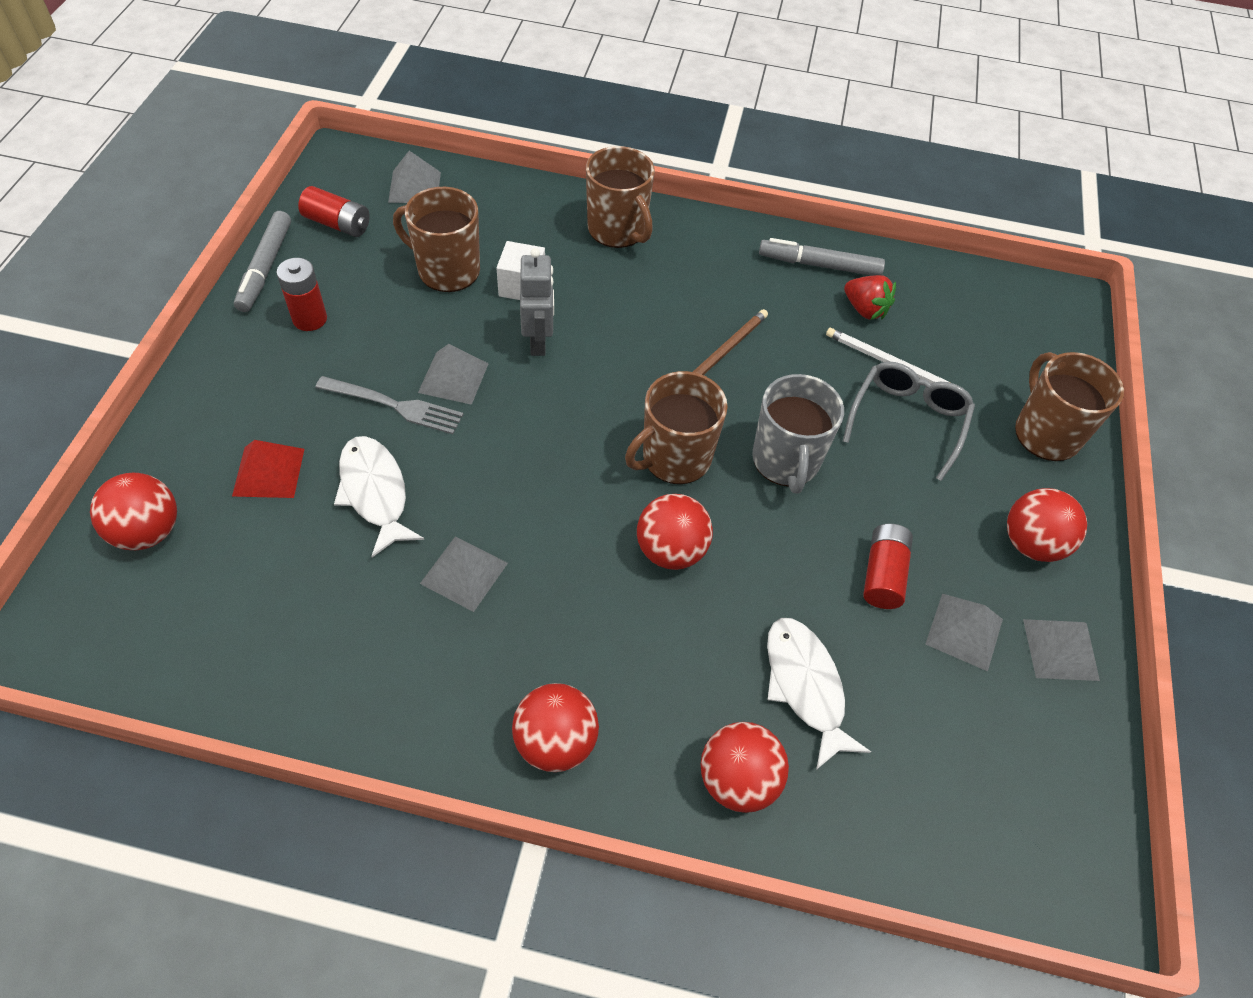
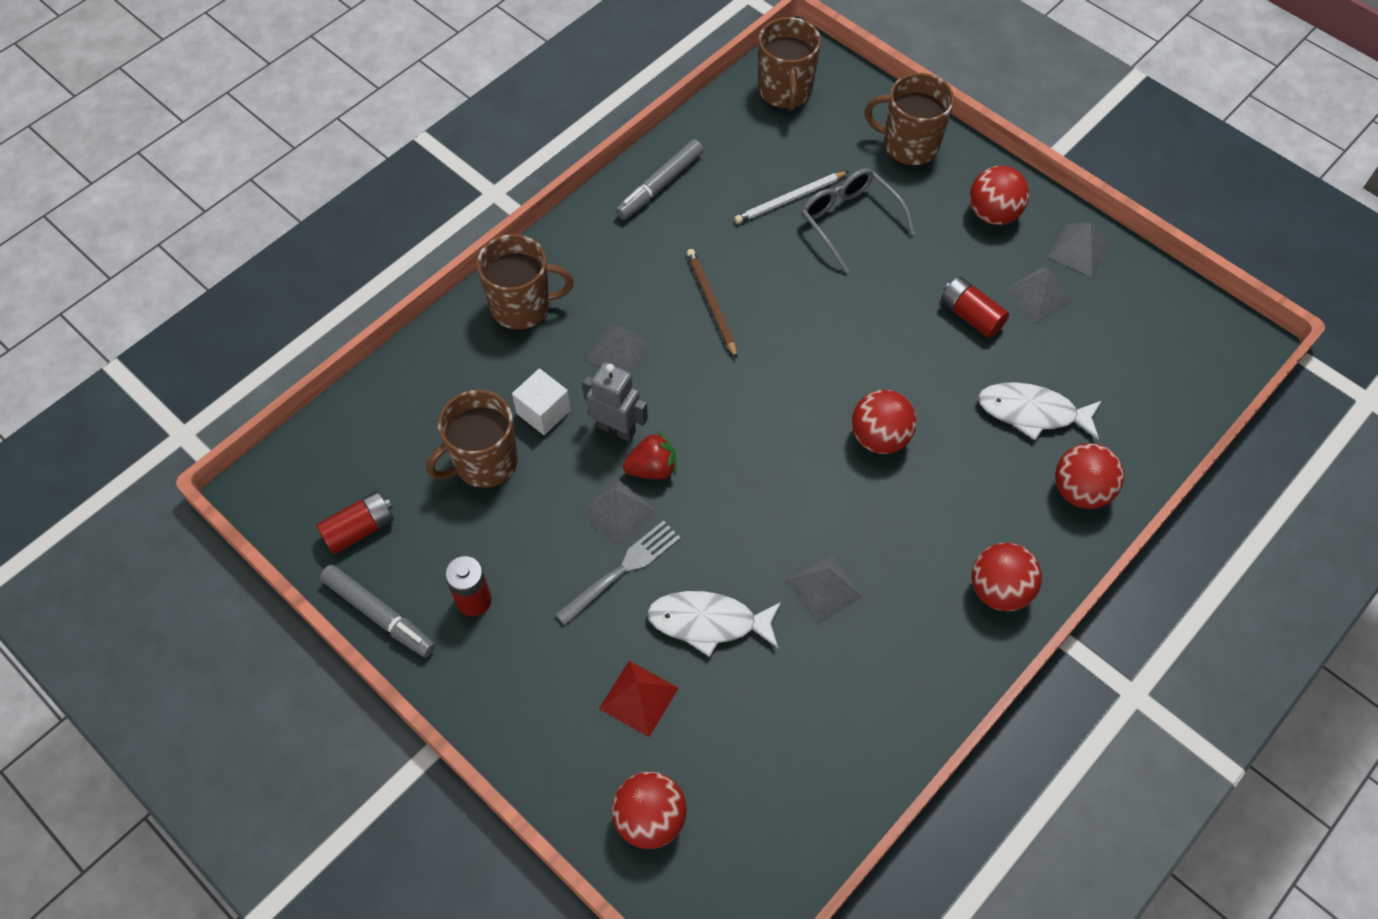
camera: 55 degrees left, 5 degrees up
(414, 187) = (352, 443): grey pyramid -> grey pyramid (618, 350)
(675, 458) = (796, 391): brown mug -> brown mug (785, 91)
(786, 461) = (841, 319): grey mug -> none
(865, 309) = (726, 183): red strawberry -> red strawberry (652, 468)

